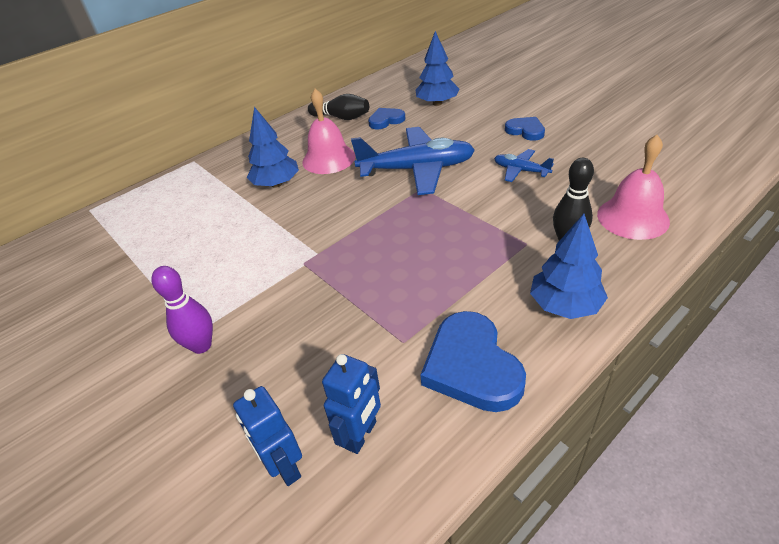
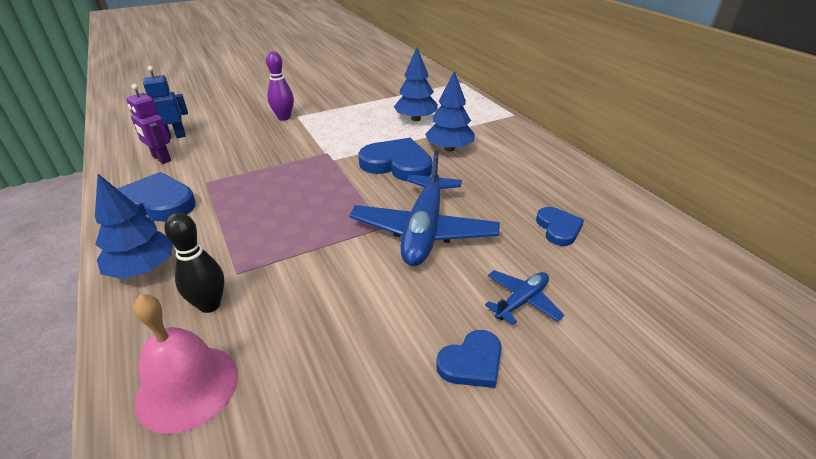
camera: 100 degrees right, 5 degrees down
(316, 207) = (397, 164): none -> blue heart
(328, 159) = (480, 178): pink bell -> none
(341, 117) = (577, 196): black bowling pin -> none
(361, 435) = (161, 158): blue robot -> purple robot
(437, 103) = (602, 286): blue tree -> blue tree (416, 119)
(520, 170) = (366, 316): blue plane -> blue plane (521, 301)

